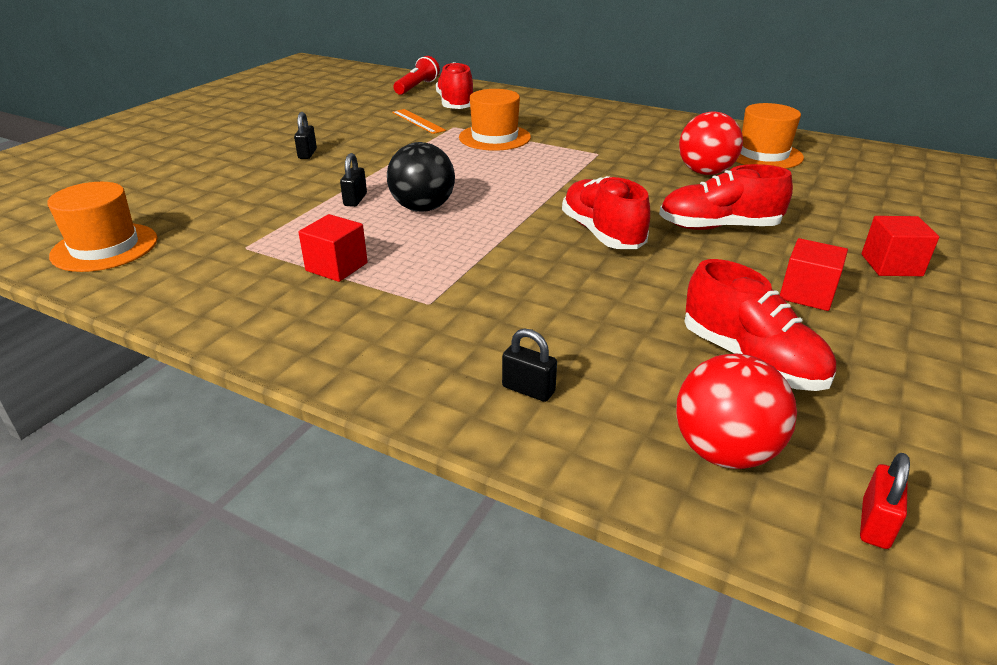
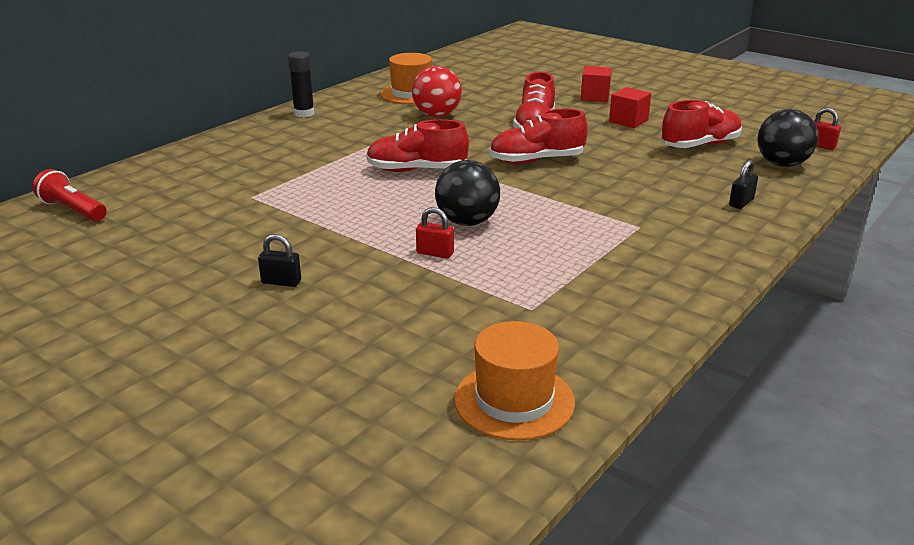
camera: 80 degrees left, 5 degrees down
(336, 267) = (578, 262): red cube -> none
(355, 200) = (435, 253): black padlock -> red padlock
(418, 121) = (215, 215): orange ruler -> none
(455, 105) = (173, 191): red shoe -> red shoe (416, 170)
(494, 137) = (301, 180): orange hat -> none
(653, 119) = (304, 113): none -> black glue stick
(724, 451) = (782, 164): red ball -> black ball

